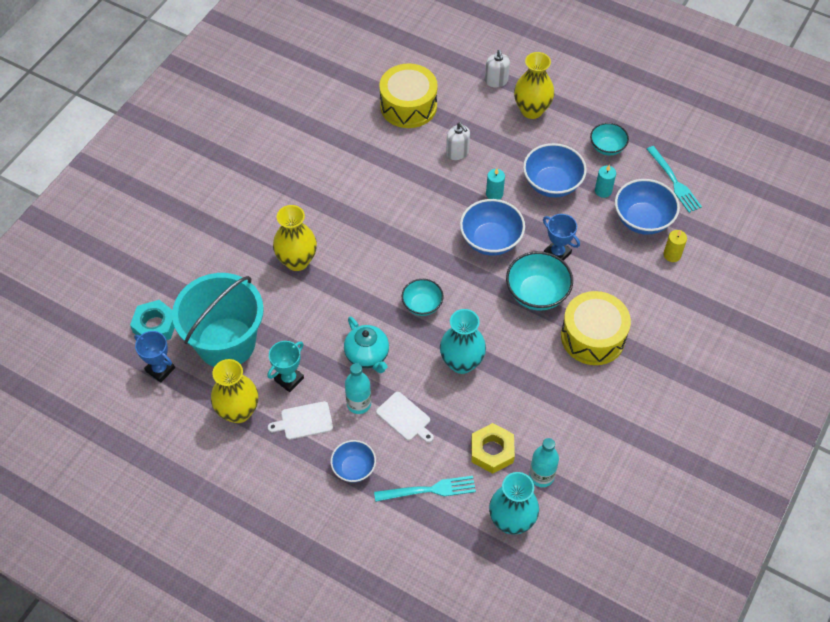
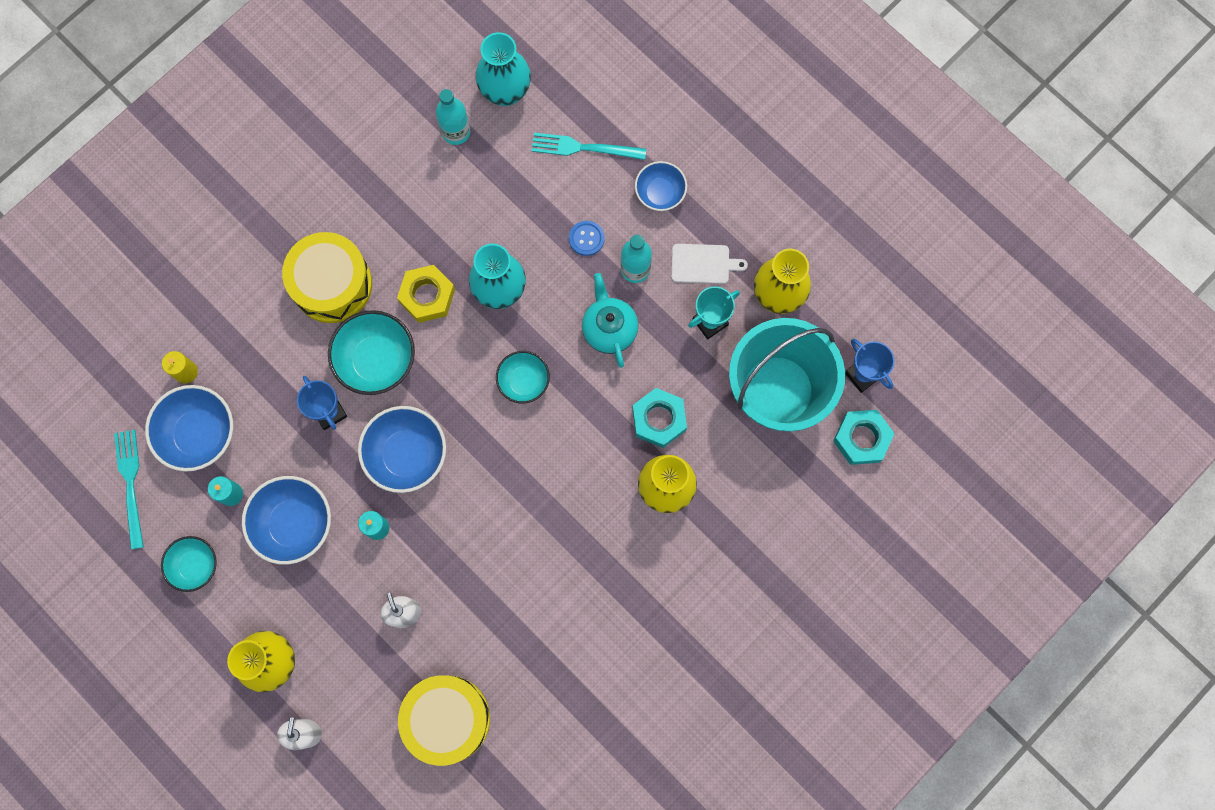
camera: 165 degrees left, 20 degrees up
(313, 303) = (659, 419): none -> turquoise nut
(405, 417) = (586, 238): white cutting board -> blue button
(492, 451) = (500, 174): yellow nut -> yellow nut (427, 296)

